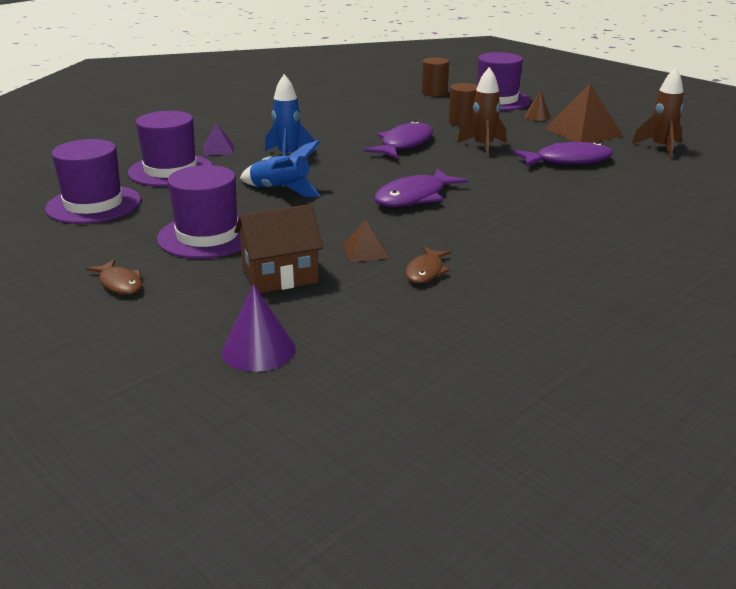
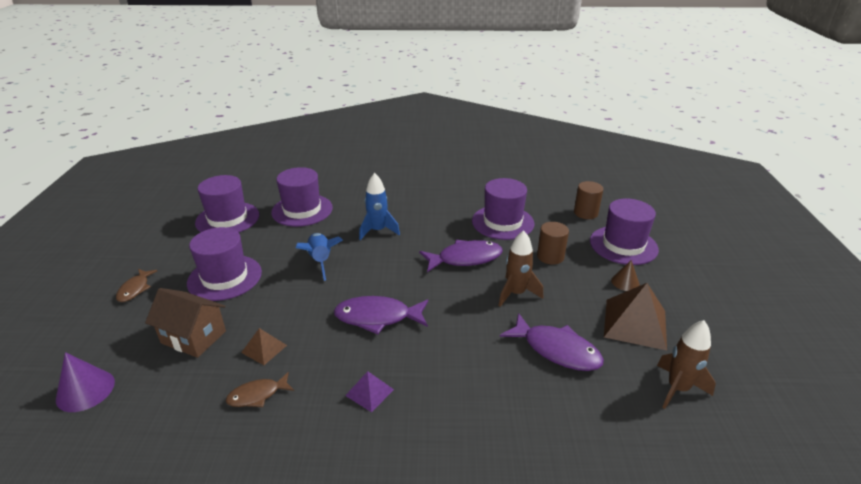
camera: 45 degrees right, 5 degrees up
(218, 149) = (354, 204): purple pyramid -> purple pyramid (369, 392)
(384, 117) = (502, 222): none -> purple hat

